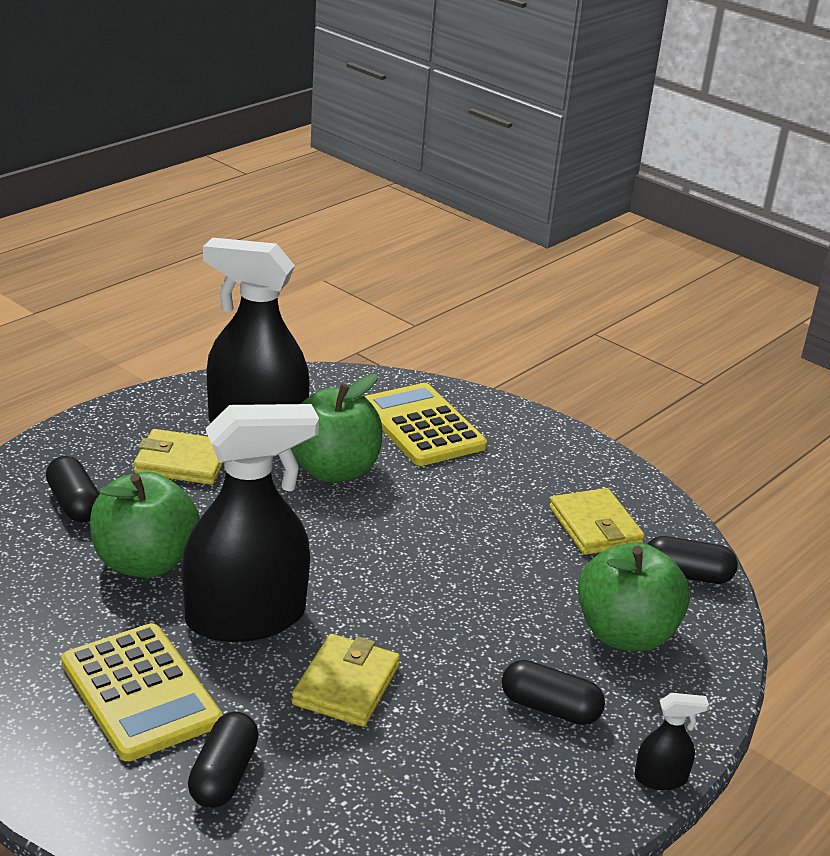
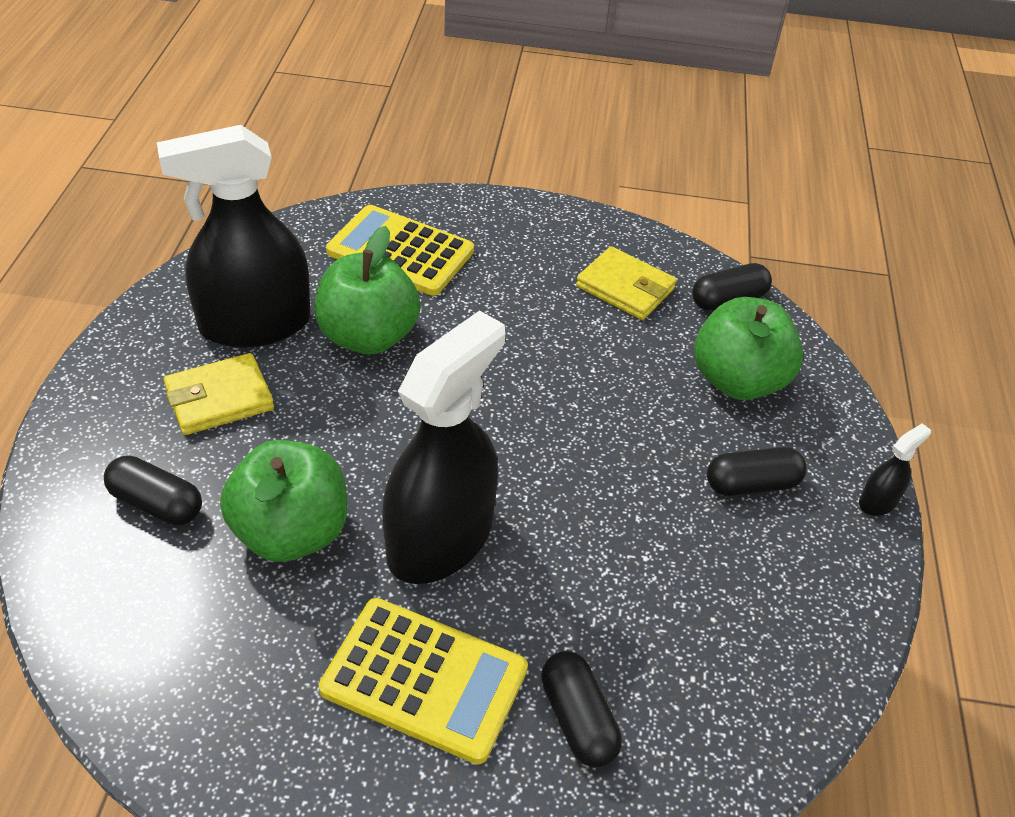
camera: 35 degrees left, 15 degrees up
(346, 685) = (586, 558): yellow wallet -> none

